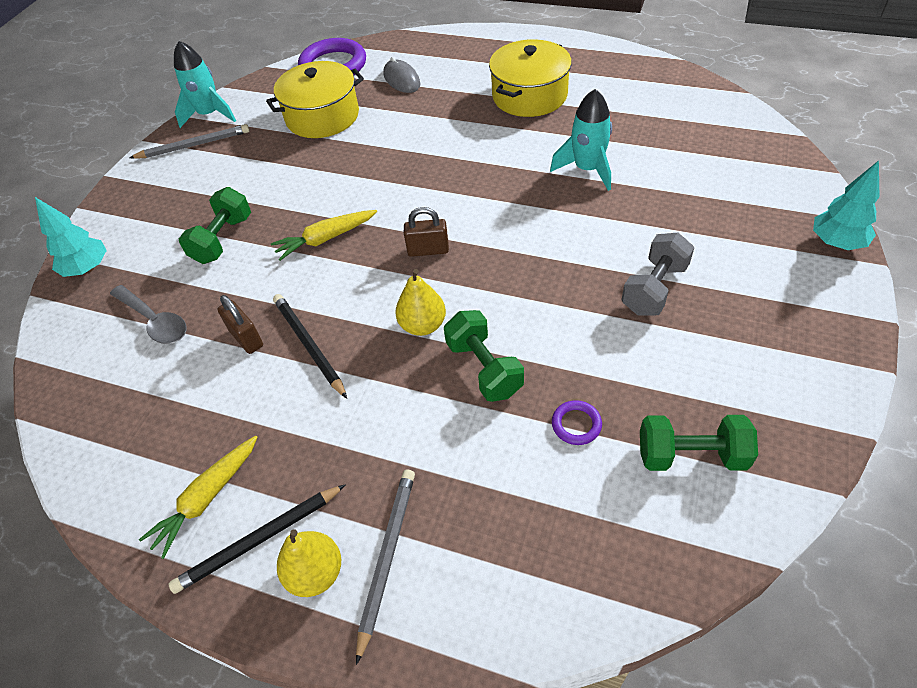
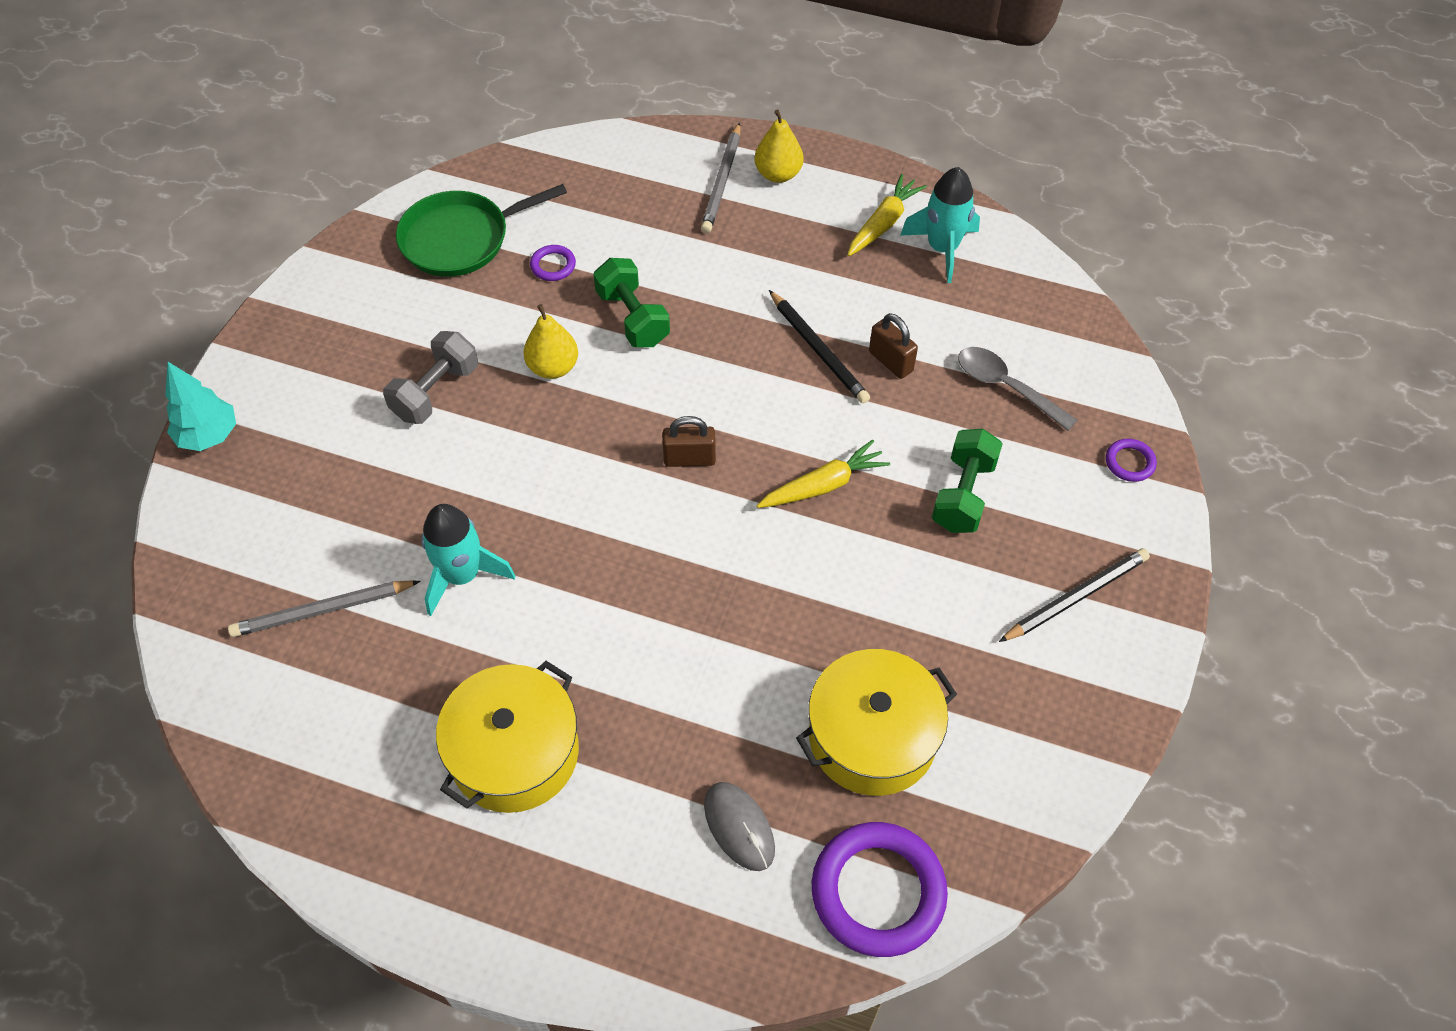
camera: 175 degrees right, 5 degrees up
(87, 269) = (1129, 462): turquoise tree -> purple ring
(194, 145) = (1078, 686): grey pencil -> grey pencil (323, 611)
(209, 114) = (1080, 764): turquoise rocket -> turquoise rocket (942, 249)
(259, 540) = (828, 195): black pencil -> black pencil (1075, 597)
(423, 325) = (695, 365): yellow pear -> yellow pear (553, 367)
(691, 455) = (461, 239): green dumbbell -> green pan

